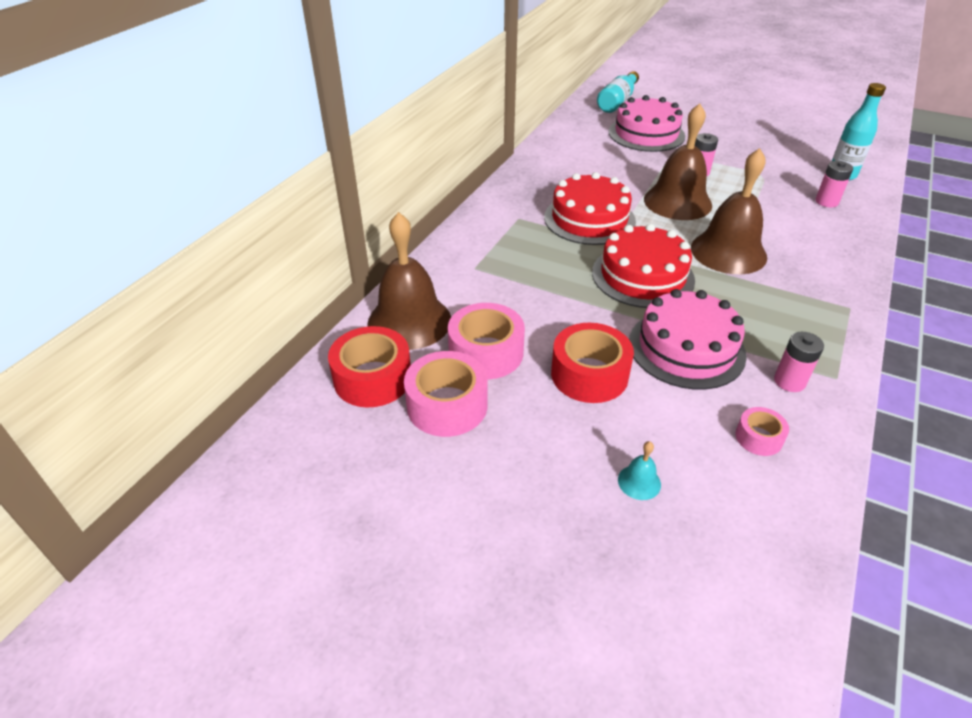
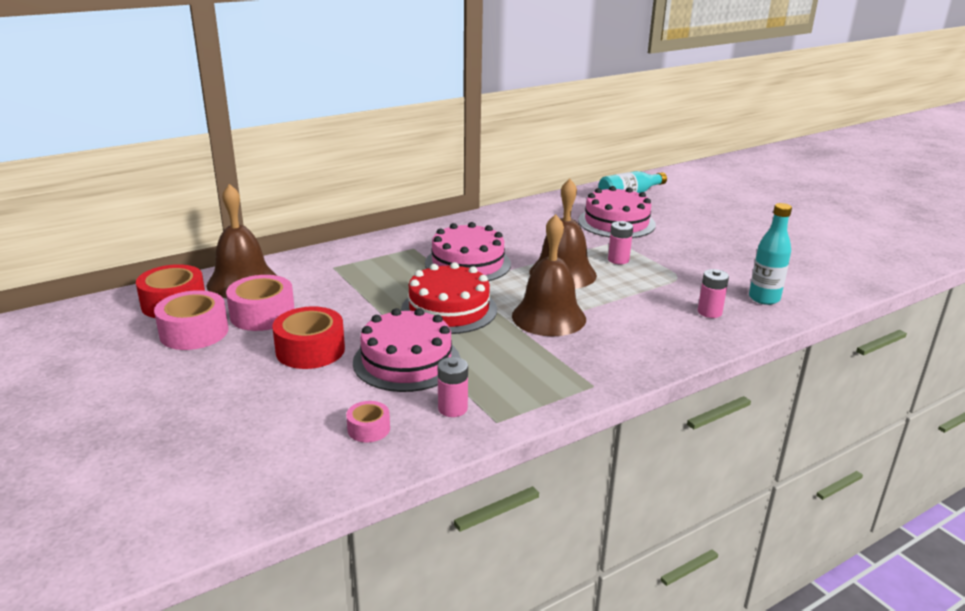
camera: 30 degrees right, 15 degrees down
(589, 219) = (468, 263): red cake -> pink cake
(639, 482) = (244, 416): turquoise bell -> none

